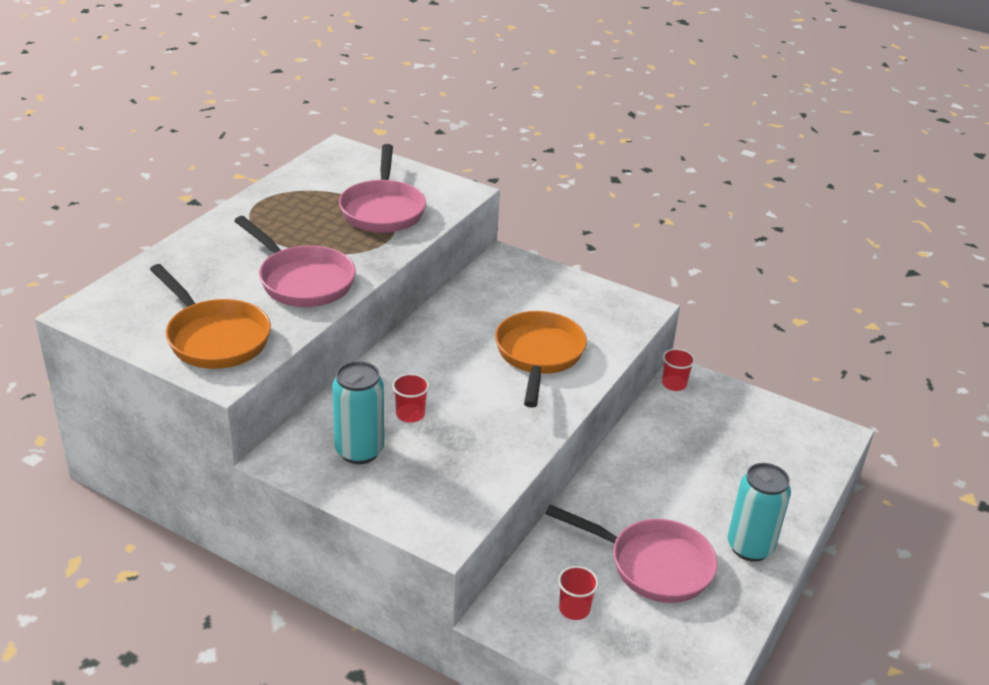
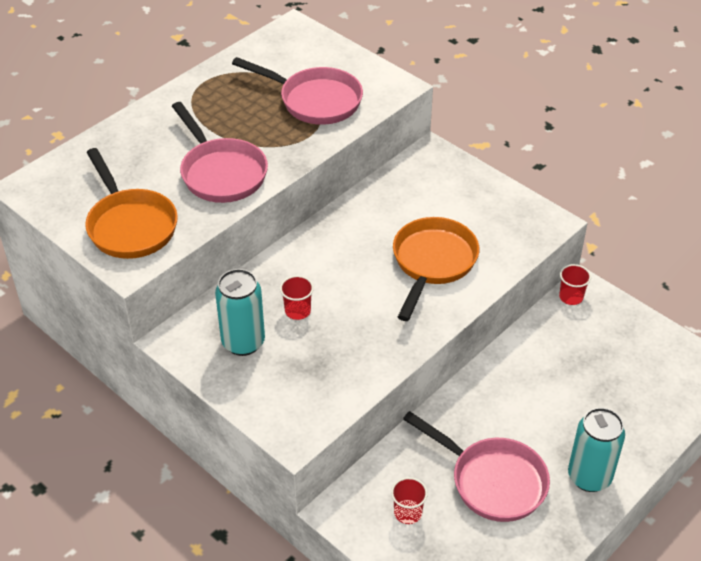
camera: 15 degrees right, 10 degrees up
(383, 210) = (315, 100): pink pan -> pink pan turned 75 degrees counterclockwise

